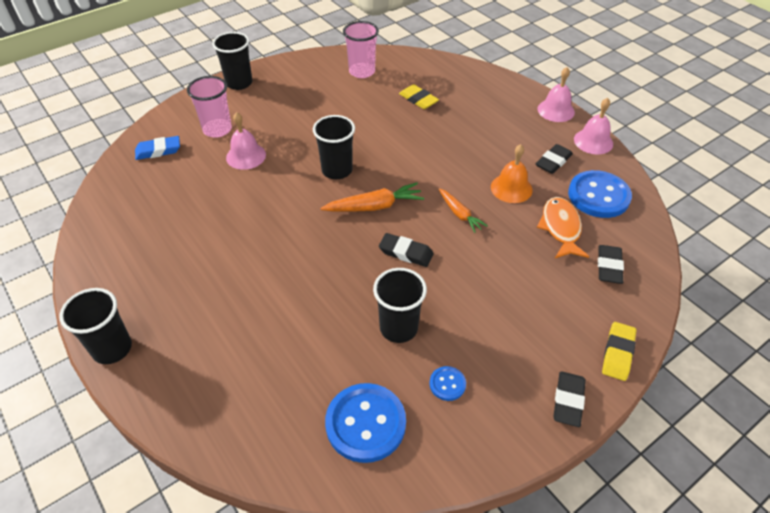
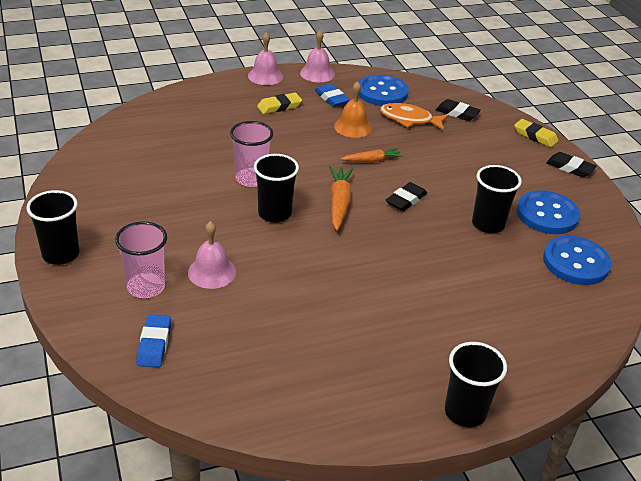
camera: 75 degrees left, 10 degrees down
(362, 72) = (116, 161): pink cup -> pink cup (251, 179)
(418, 100) = (195, 139): yellow eraser -> yellow eraser (279, 106)
(447, 384) = (547, 214): blue button -> blue button, size x2.11
(553, 162) = (331, 98): black eraser -> blue eraser

